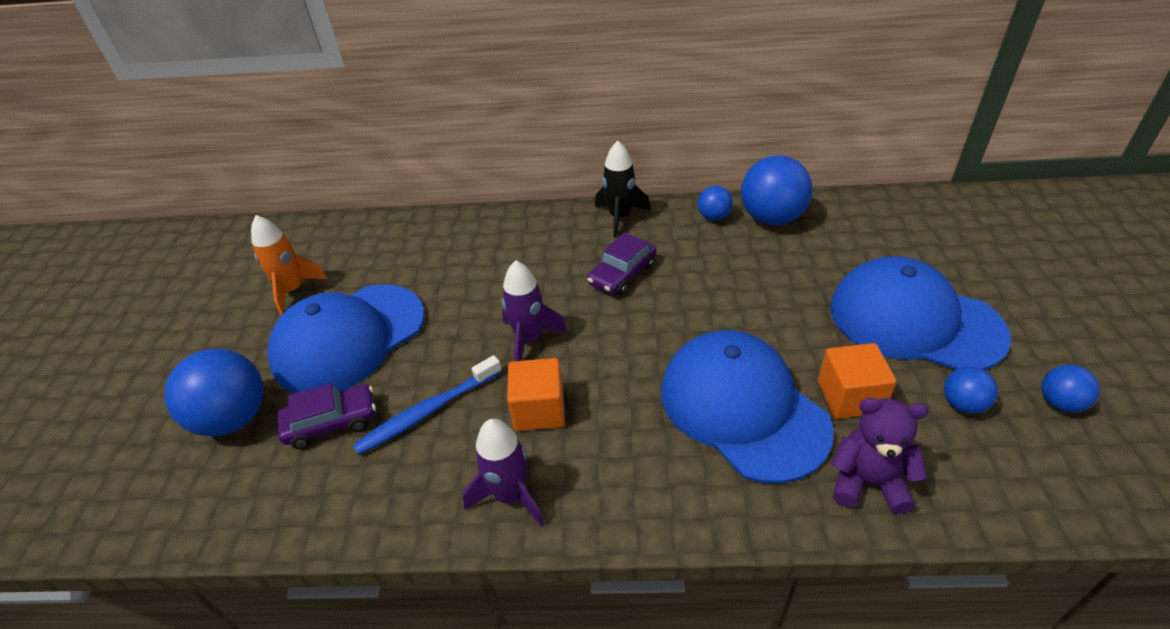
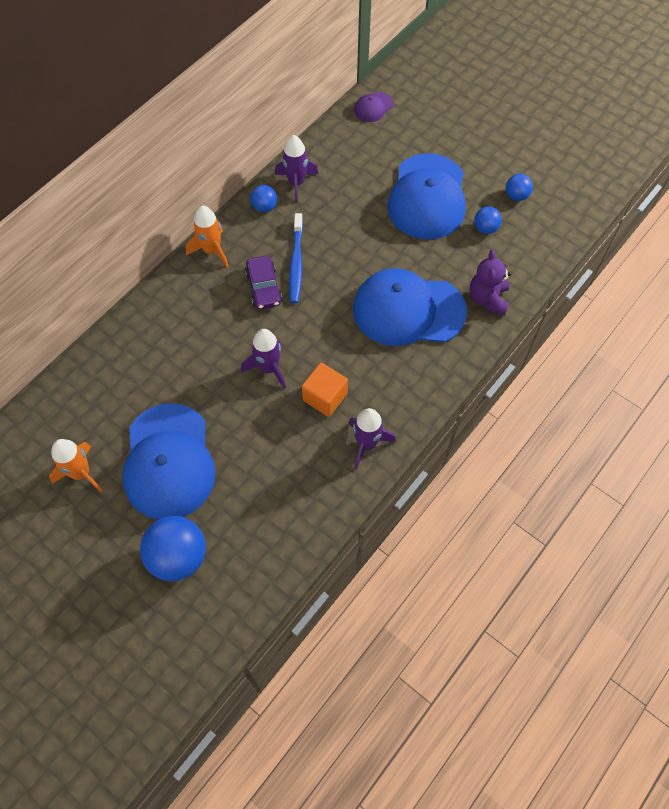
camera: 55 degrees left, 20 degrees up
(332, 422) = (235, 504): purple car -> none
(427, 412) = (274, 451): blue toothbrush -> blue toothbrush (296, 263)
(620, 217) = (212, 250): black rocket -> orange rocket
(771, 218) = (296, 183): blue ball -> purple rocket
(849, 397) = (443, 264): orange cube -> none
(868, 482) = (488, 299): purple teddy bear -> purple teddy bear turned 45 degrees counterclockwise
(914, 321) = (427, 197): blue cap -> blue cap turned 60 degrees counterclockwise
(945, 208) = (373, 107): none -> purple cap

